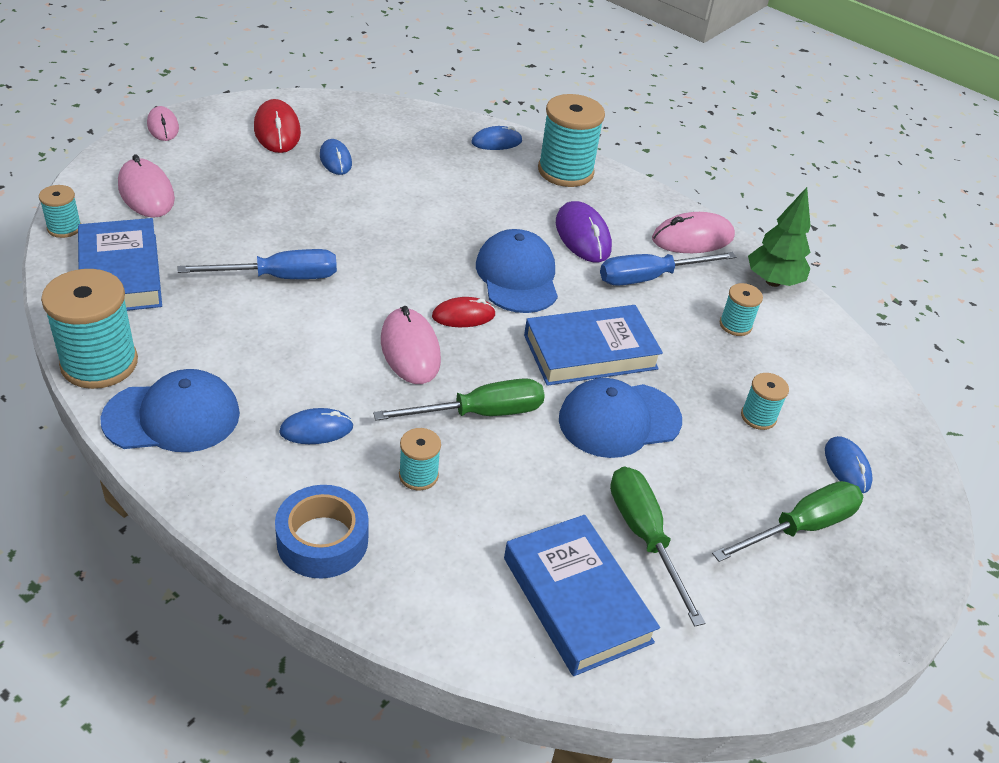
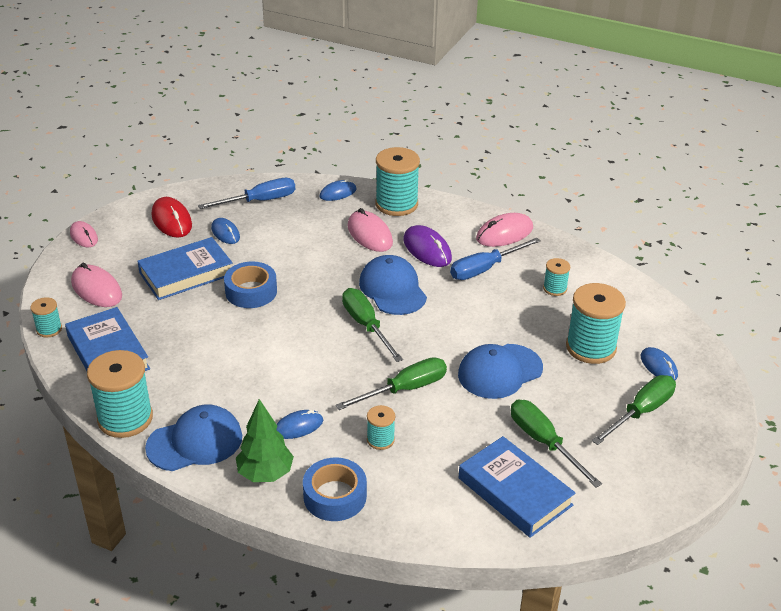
camera: 10 degrees left, 5 degrees down
(279, 277) = (224, 329): blue screwdriver -> blue screwdriver (260, 201)
(334, 238) = (251, 291): none -> blue tape
(410, 350) = (339, 358): pink mouse -> pink mouse (369, 234)
(463, 316) = (366, 325): red mouse -> green screwdriver
(590, 352) = (463, 330): blue book -> blue book (186, 274)
(758, 417) = (591, 347): turquoise spool -> turquoise spool, size x1.98
(773, 281) = (570, 252): green tree -> green tree (265, 474)

